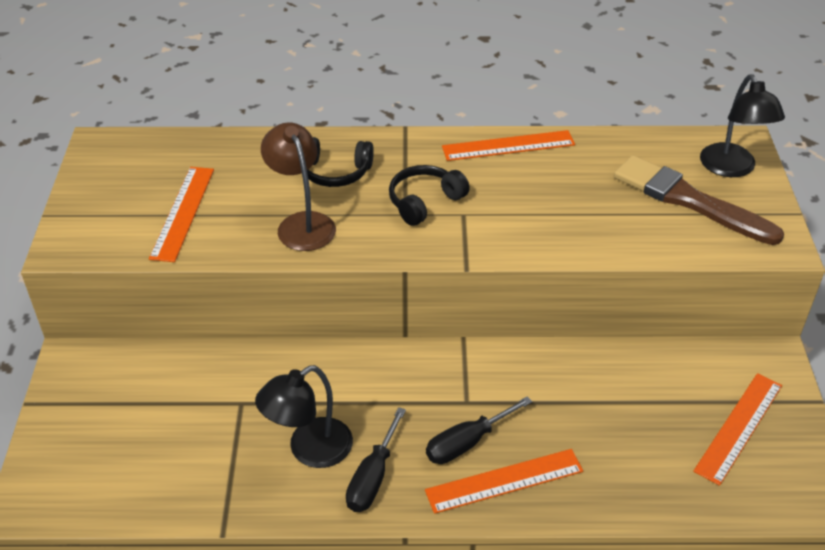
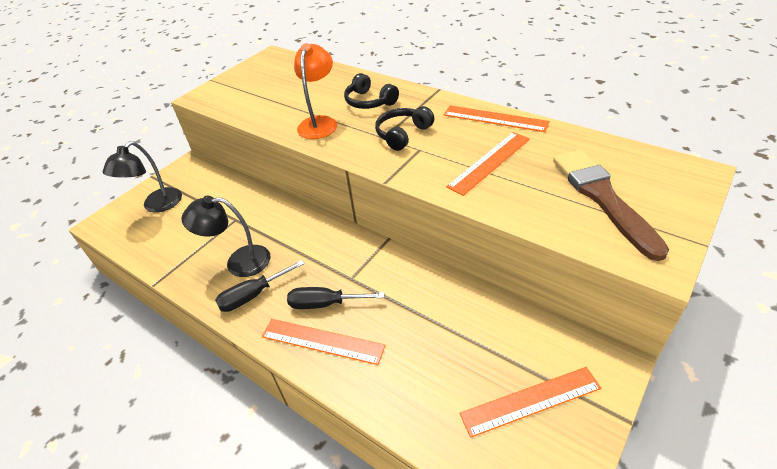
camera: 40 degrees right, 0 degrees up
(183, 213) = (269, 98): orange ruler -> orange ruler (489, 162)
(302, 223) = (320, 123): brown lamp -> orange lamp
(424, 202) = (403, 134): black headphones -> black headphones turned 45 degrees counterclockwise
(731, 168) = (667, 188): black lamp -> black lamp (157, 205)

